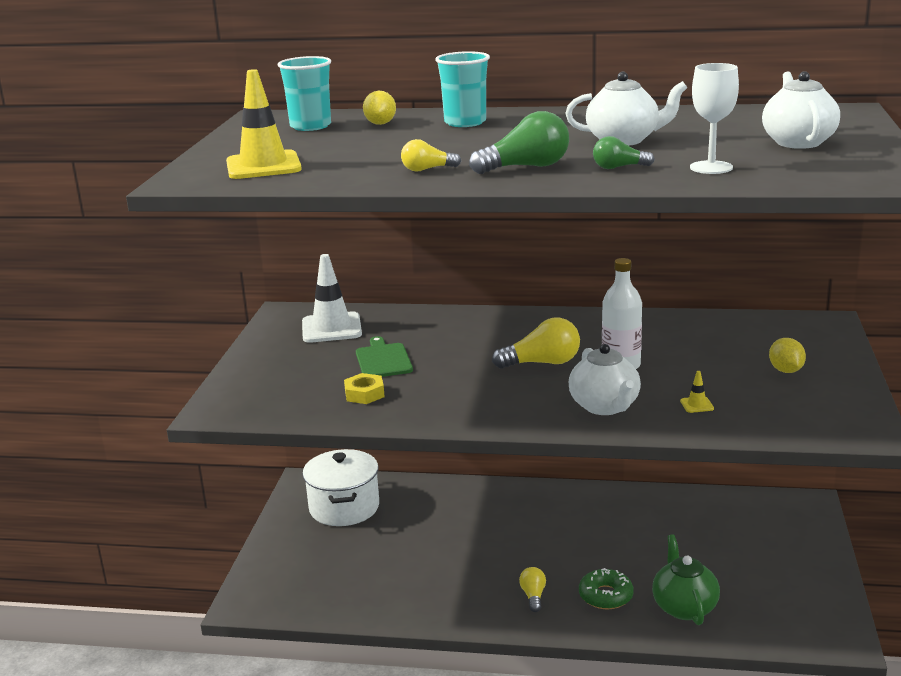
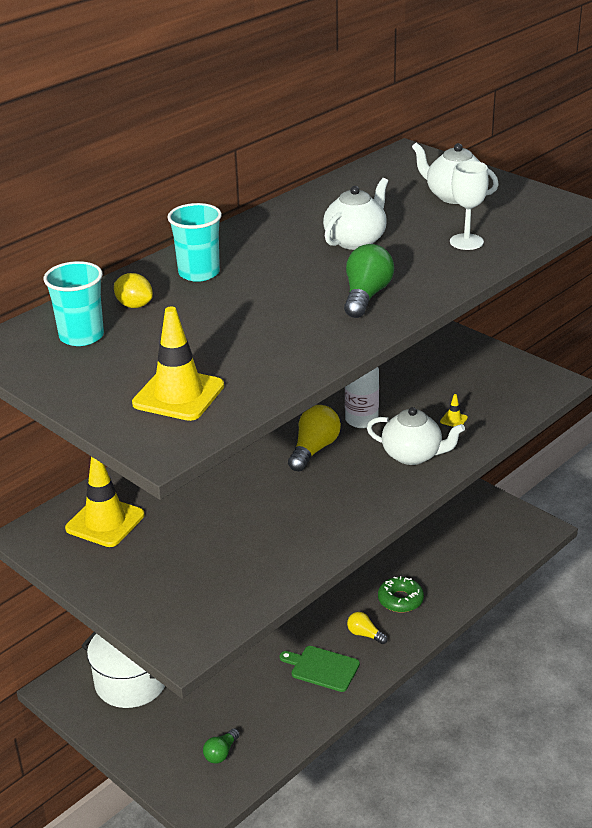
camera: 55 degrees left, 10 degrees up
(331, 328) = (105, 522): white traffic cone -> yellow traffic cone
(364, 394) = (256, 553): yellow nut -> none
(383, 360) = (207, 519): green cutting board -> green cutting board (322, 668)
(427, 169) = (310, 332): yellow light bulb -> none
(619, 167) = (419, 268): green light bulb -> green light bulb (221, 753)
(684, 607) = (447, 572): green teapot -> none
(786, 370) = (449, 365): yellow lemon -> none

